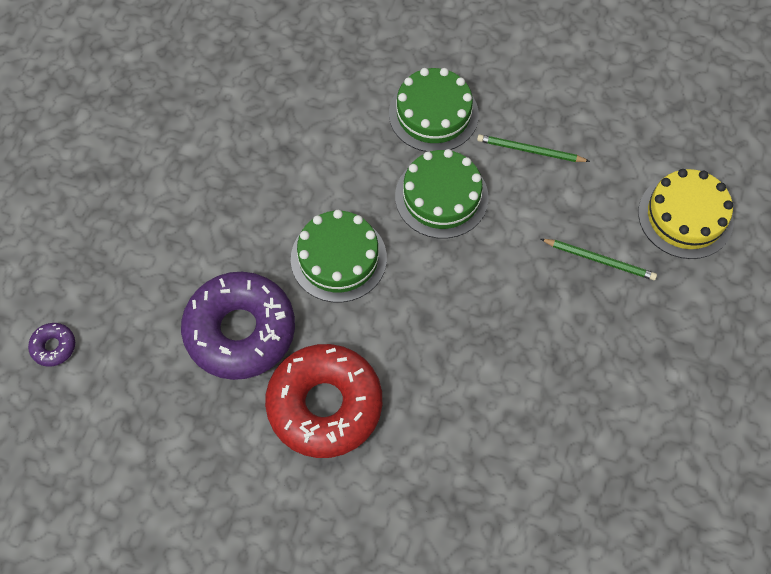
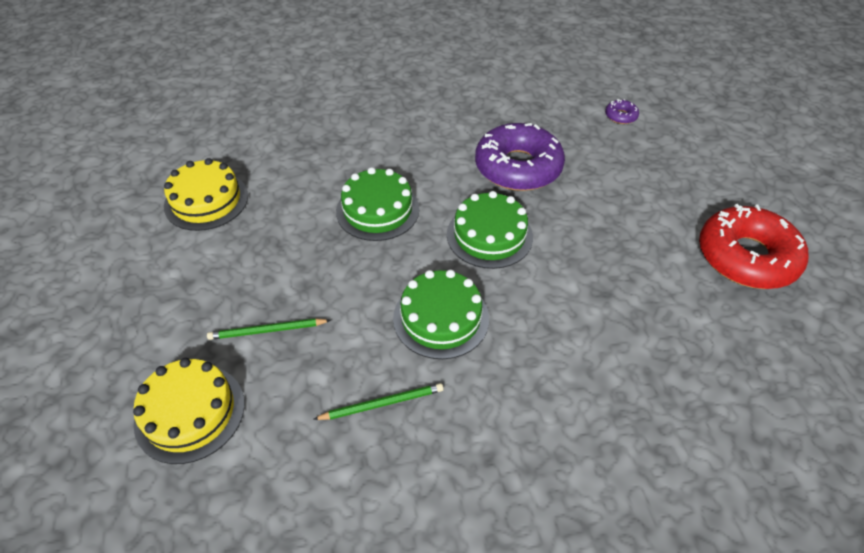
camera: 150 degrees right, 15 degrees down
(325, 405) = (429, 155): red donut -> red donut (746, 257)
(433, 114) = (503, 393): green cake -> green cake (377, 210)
(616, 468) = (206, 200): none -> yellow cake

